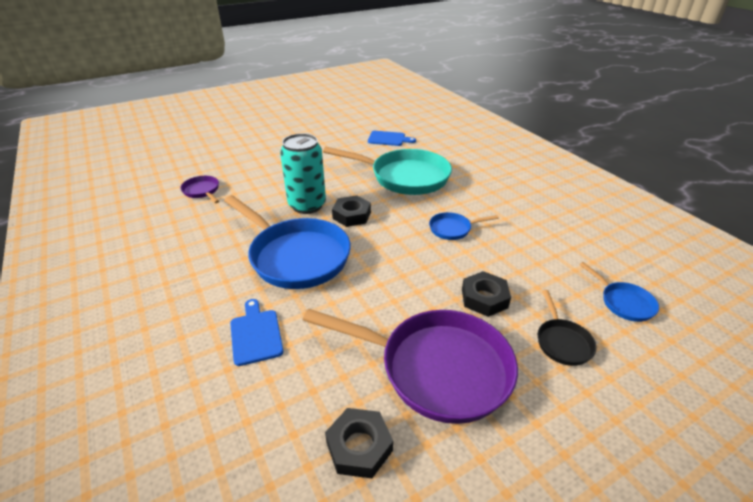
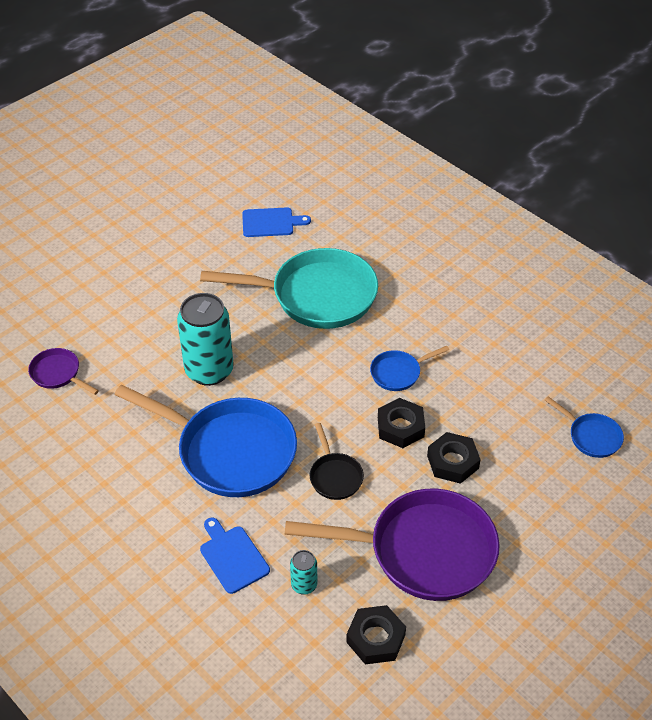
camera: 15 degrees left, 10 degrees up
(308, 373) = (304, 585): none -> turquoise can
(352, 215) = (271, 375): black nut -> black nut (400, 427)
(562, 342) = (535, 496): black pan -> black pan (335, 476)

